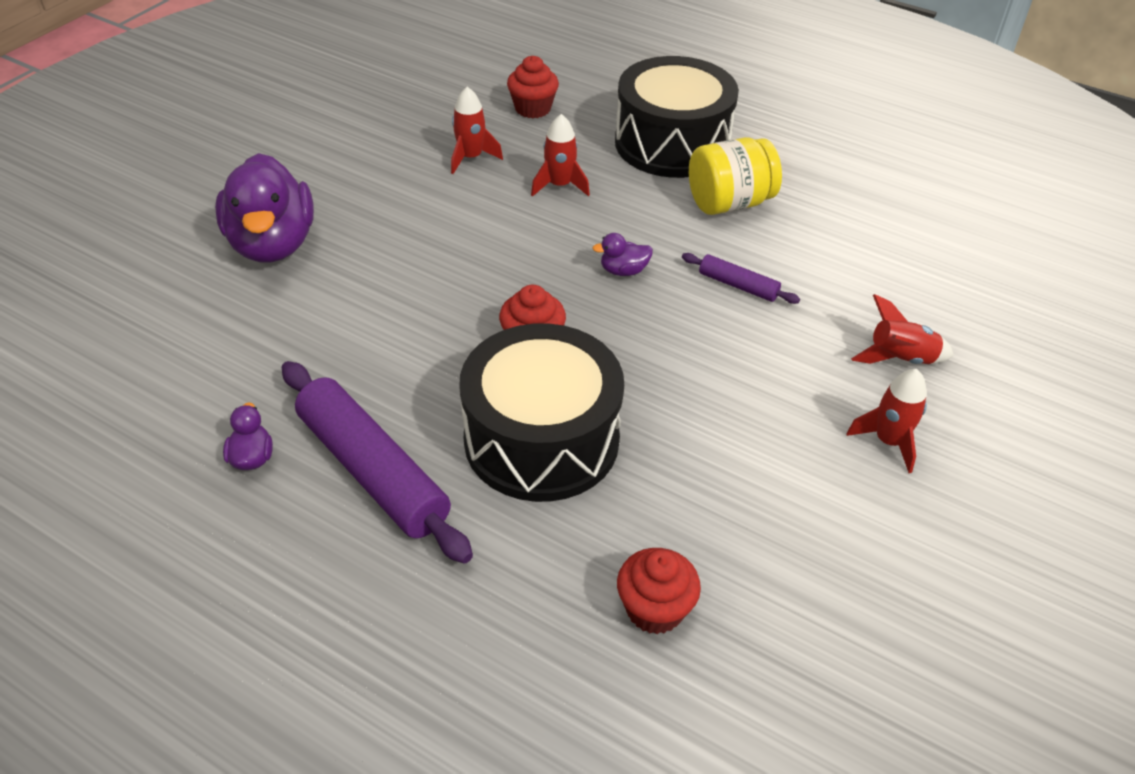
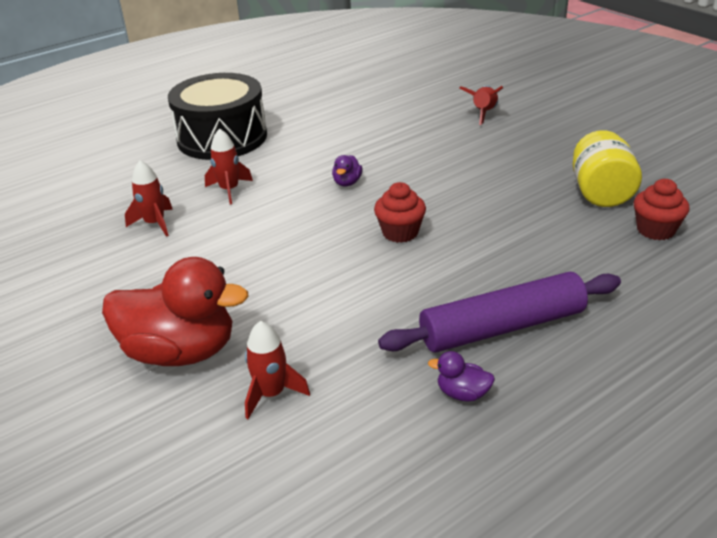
camera: 65 degrees left, 10 degrees down
(272, 244) = (181, 351): purple duck -> red duck
(533, 108) = (118, 184): red cupcake -> none
(541, 439) = (499, 245): black drum -> none
(729, 203) = (306, 131): yellow jar -> yellow jar (600, 193)
(738, 285) = (390, 146): purple rolling pin -> none
(888, 441) = (546, 131): red rocket -> red rocket (271, 394)

